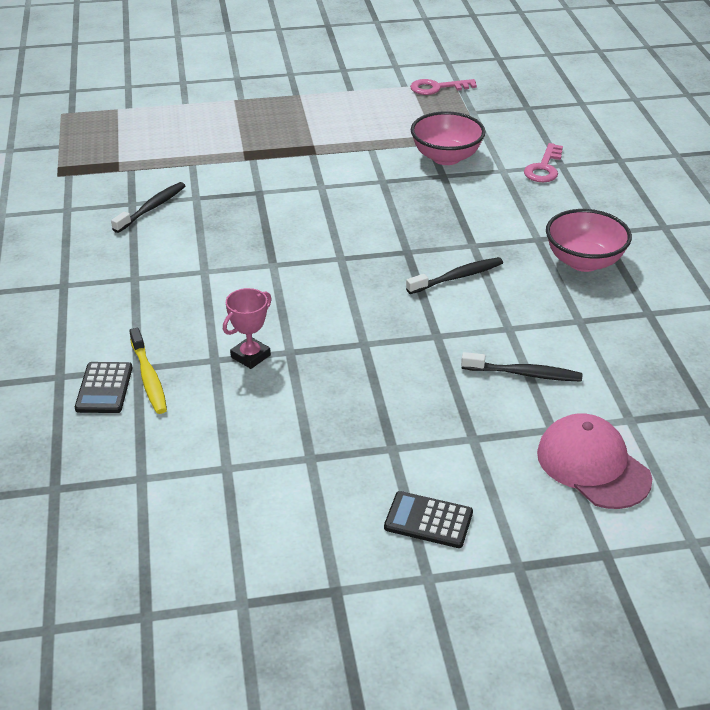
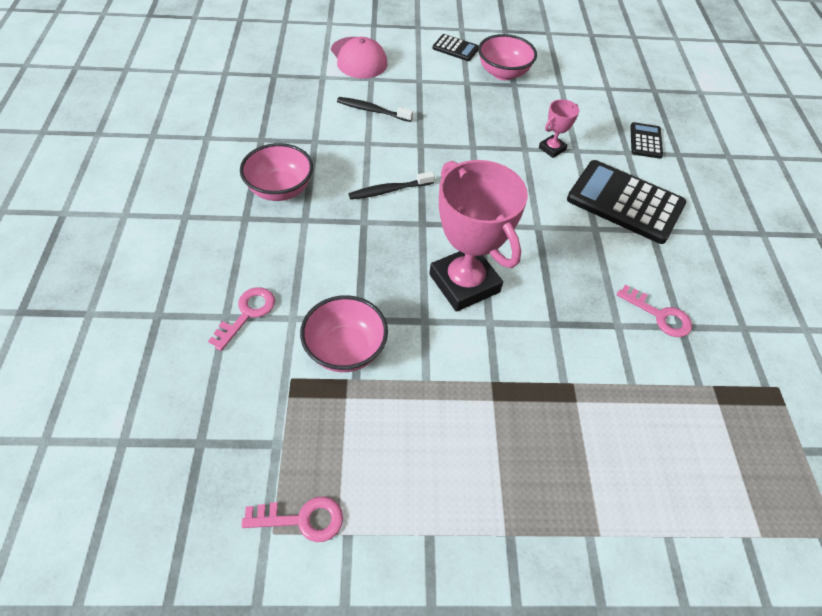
camera: 175 degrees left, 15 degrees up
(149, 378) = (618, 143): yellow toothbrush -> none
(152, 208) = (659, 315): black toothbrush -> pink key
(160, 302) = (625, 202): none -> black calculator
(331, 477) = (503, 73): none -> pink bowl
(350, 209) = (464, 283): none -> pink trophy

